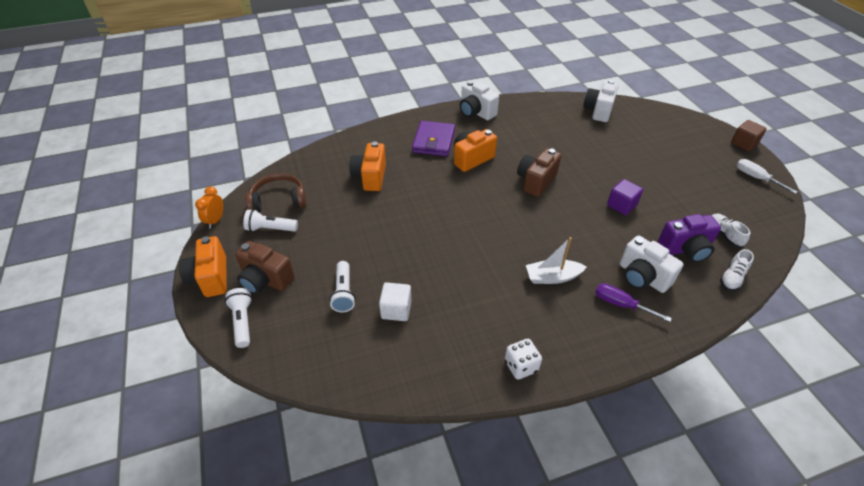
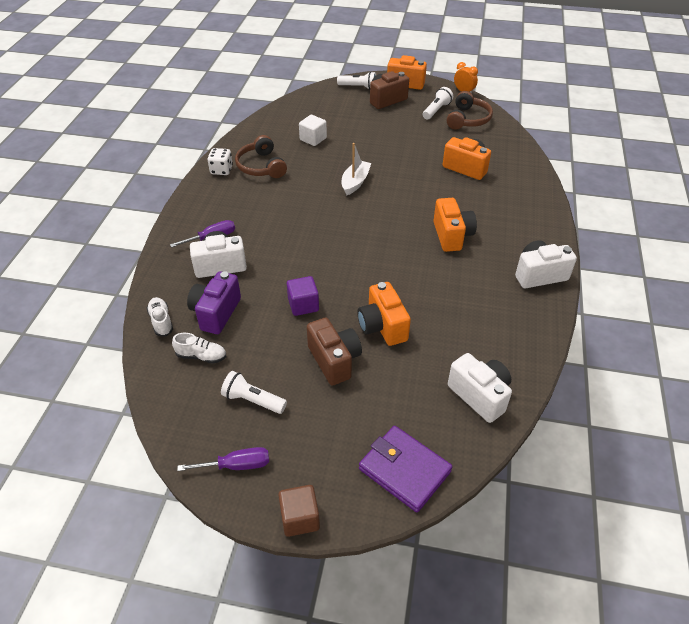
camera: 120 degrees right, 0 degrees up
(344, 293) = (347, 124): white flashlight -> white flashlight (253, 400)
(434, 141) = (499, 222): purple wallet -> purple wallet (404, 470)
(483, 330) = (261, 166): none -> brown headphones
(536, 181) = (385, 263): brown camera -> brown camera (334, 360)
(552, 277) = (270, 216): white boat -> white boat (355, 182)
(594, 161) = (382, 326): none -> orange camera
(756, 178) = (237, 465): white screwdriver -> purple screwdriver

